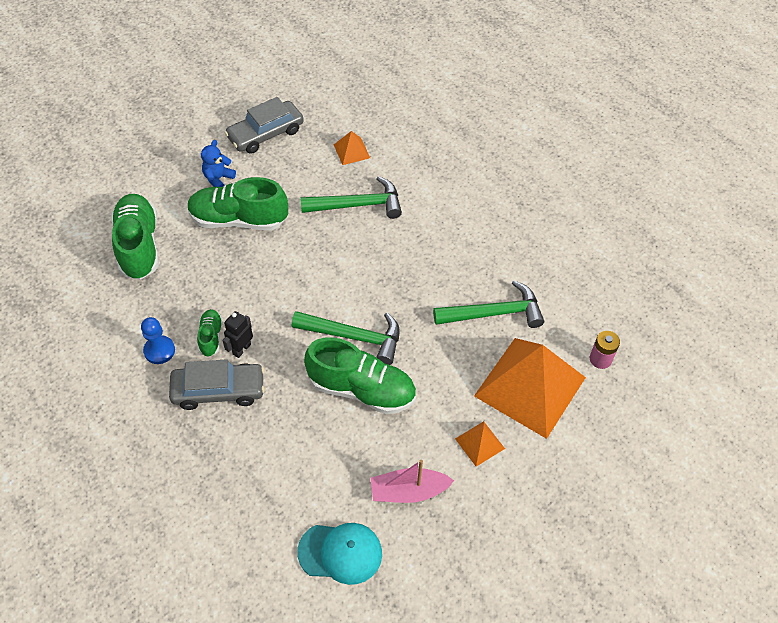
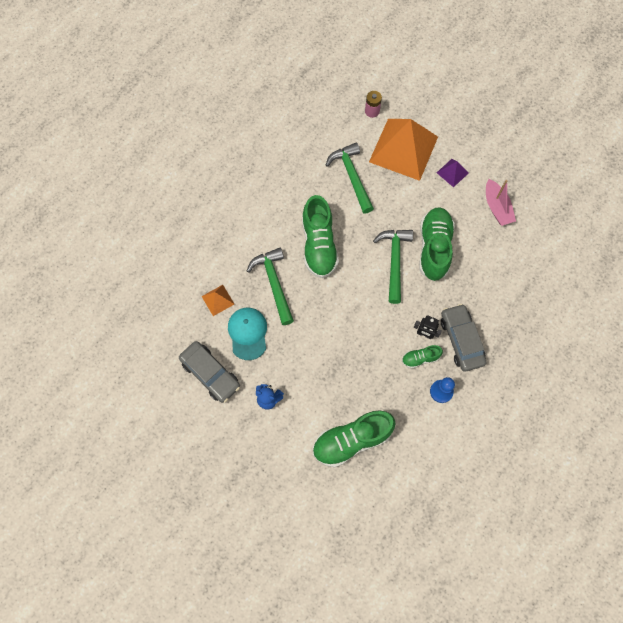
camera: 100 degrees left, 15 degrees up
(238, 220) = (308, 370): green shoe -> green shoe (319, 245)
(340, 553) = (547, 238): turquoise cap -> turquoise cap (248, 333)
(480, 443) = (452, 172): orange pyramid -> purple pyramid

